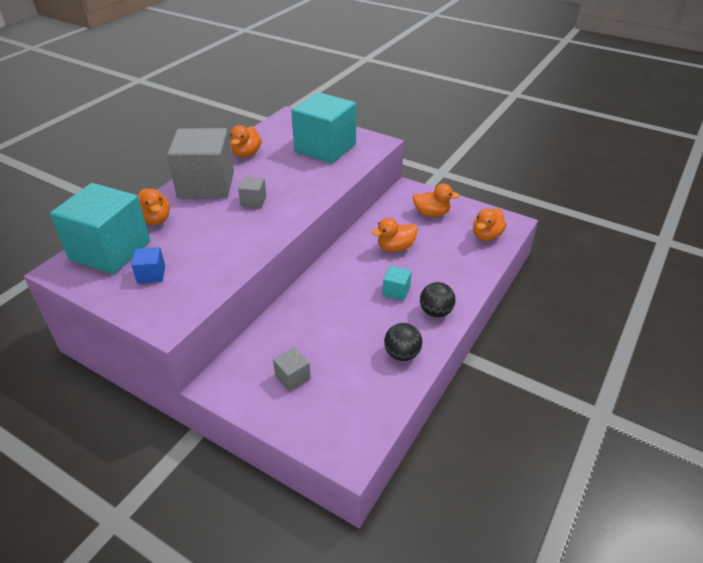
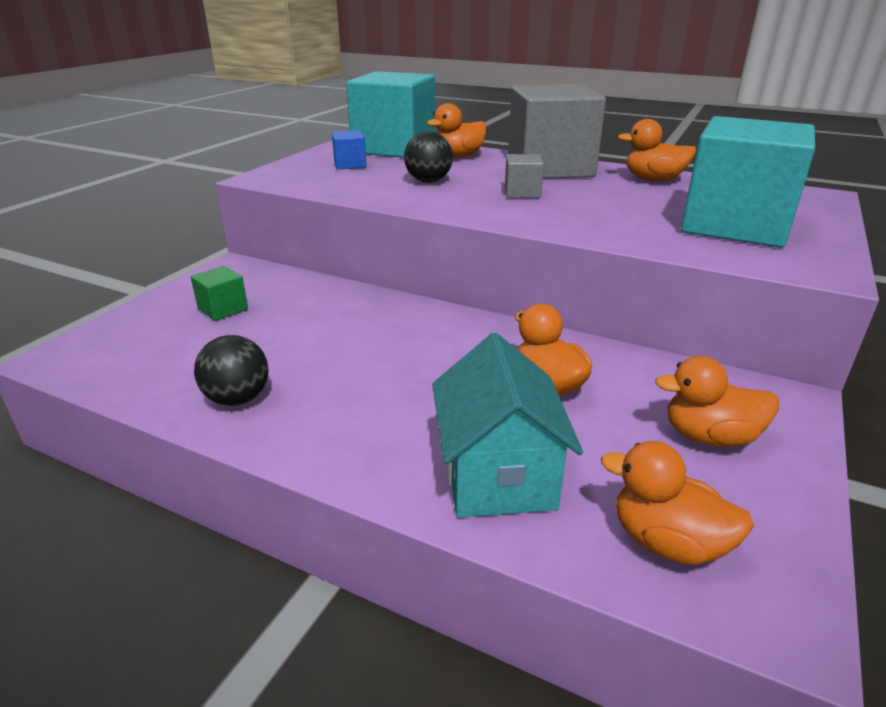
camera: 85 degrees right, 10 degrees down
(292, 377) = (223, 309): grey cube -> green cube
(396, 291) = (408, 389): turquoise cube -> none
(431, 213) = (709, 437): orange duck -> orange duck turned 90 degrees clockwise
(435, 312) = (345, 439): black ball -> black ball (428, 181)
(456, 268) = (498, 475): none -> turquoise house

